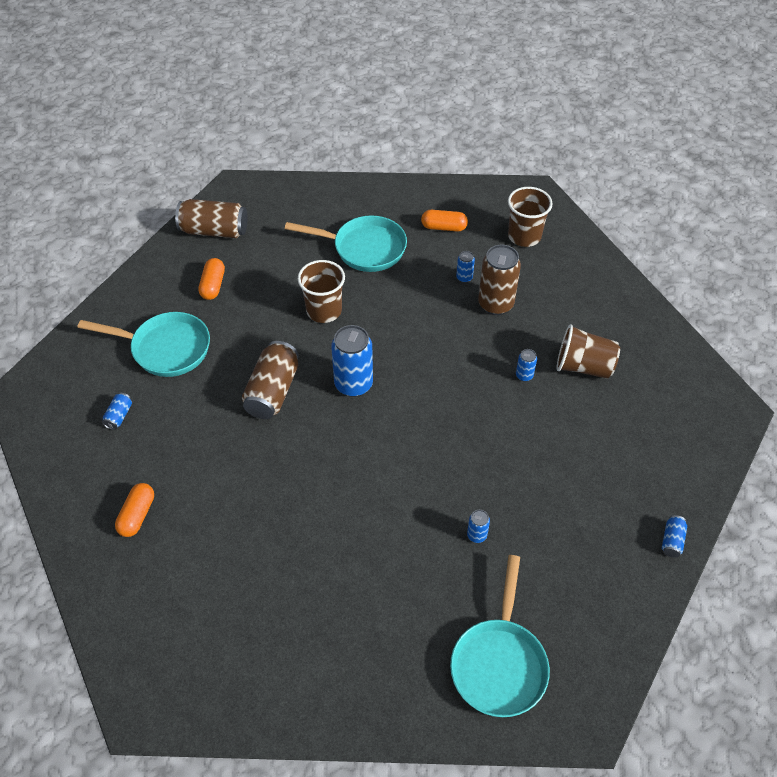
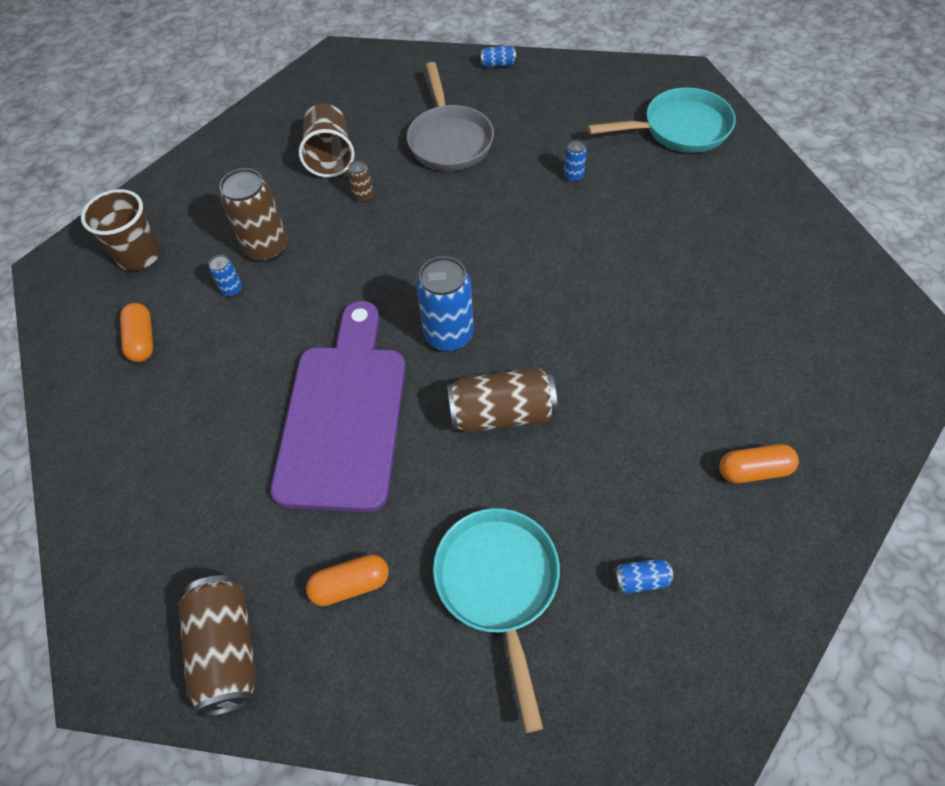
camera: 110 degrees left, 5 degrees up
(324, 310) = (344, 415): brown cup -> purple cutting board
(364, 248) = (209, 415): turquoise pan -> none
(524, 375) = (363, 196): blue can -> brown can
(568, 457) = (449, 140): none -> grey pan

